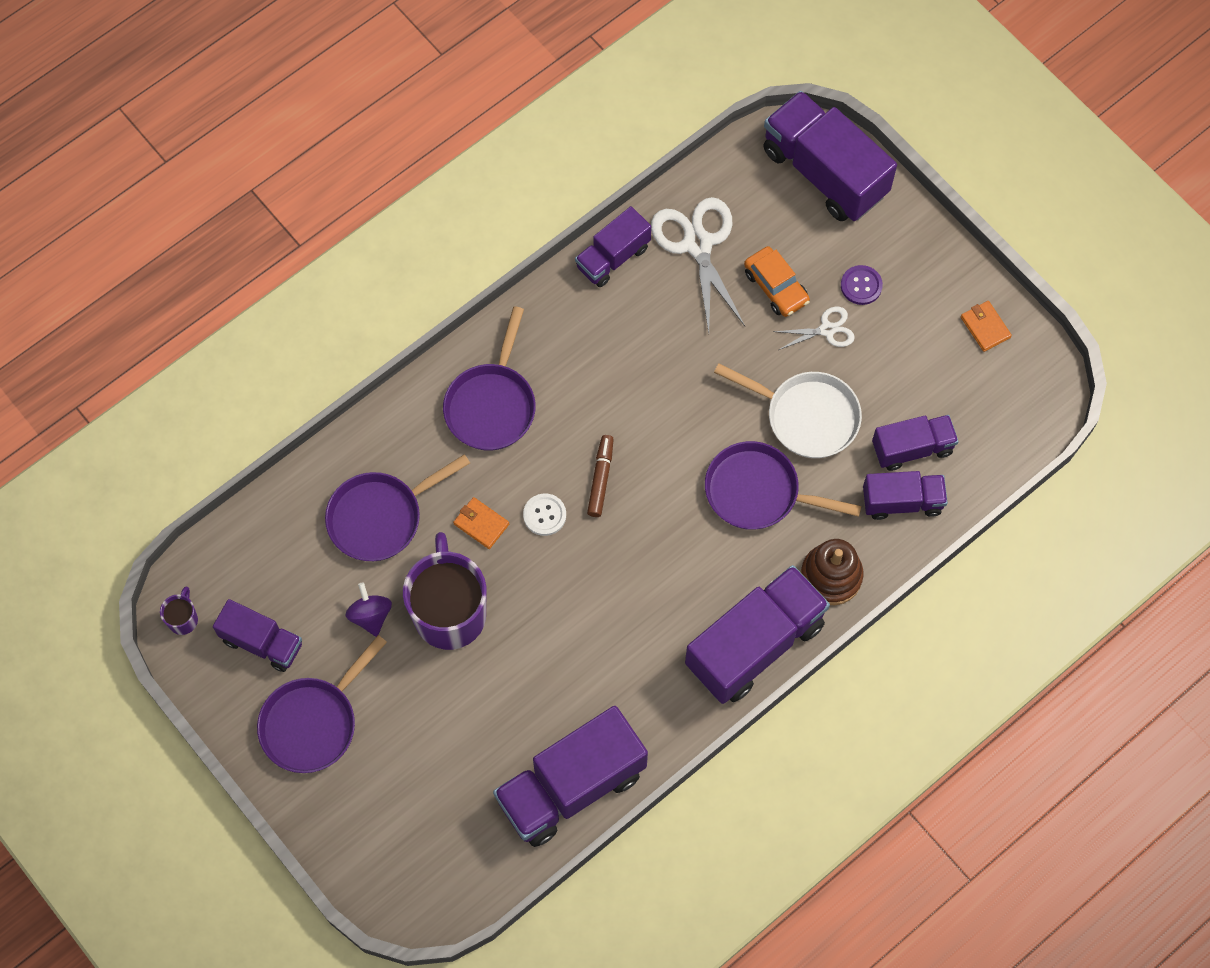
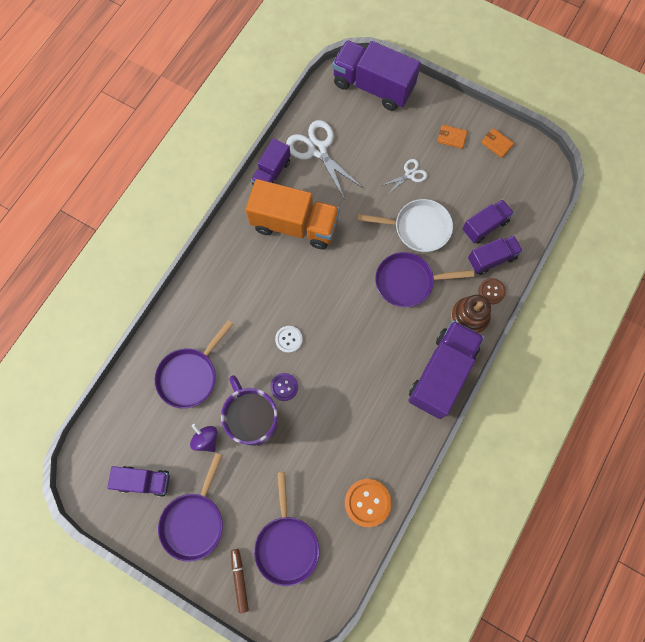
camera: 20 degrees left, 5 degrees up
(183, 619) = (89, 484): purple mug -> none
(481, 524) = (253, 358): orange wallet -> orange wallet (451, 137)
(492, 405) = (233, 284): purple pan -> purple pan (286, 544)
(571, 786) = (367, 502): purple truck -> orange button
(600, 478) = (313, 305): brown marker -> brown marker (239, 580)
(618, 348) = (294, 224): none -> orange truck
(776, 287) = (371, 159): orange car -> none
(861, 286) = (419, 143): purple button -> purple button (284, 387)
(881, 550) = (491, 291): none -> brown button

